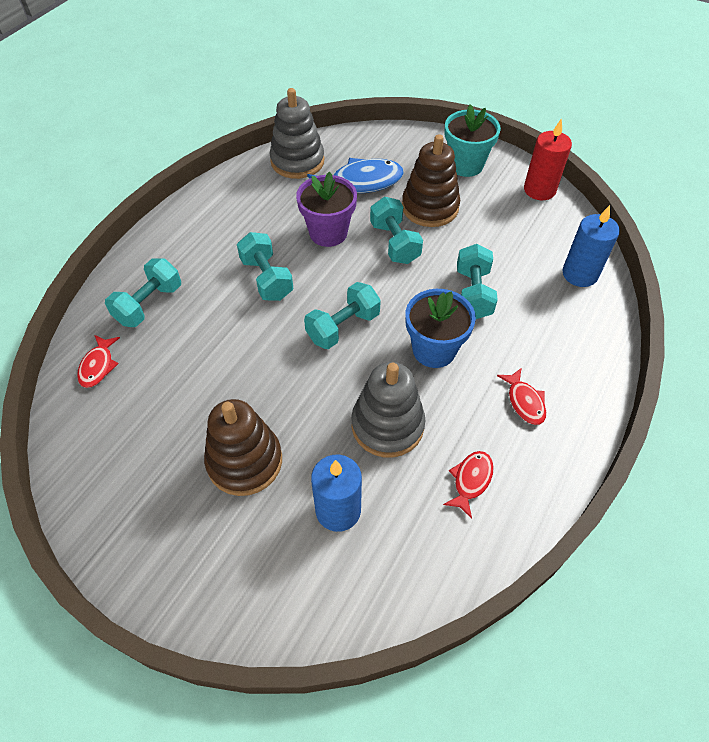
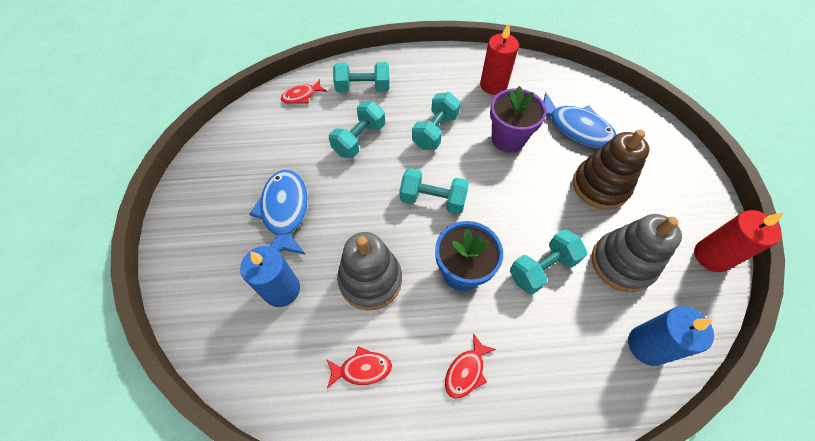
camera: 55 degrees right, 5 degrees up
(245, 461) = (285, 211): brown stacking toy -> blue fish
(257, 203) = (493, 85): none -> red candle
(297, 161) = (555, 81): grey stacking toy -> grey stacking toy (622, 263)
(394, 243) = (540, 184): turquoise dumbbell -> turquoise dumbbell (359, 139)
(465, 165) = (674, 184): turquoise flower pot -> none

